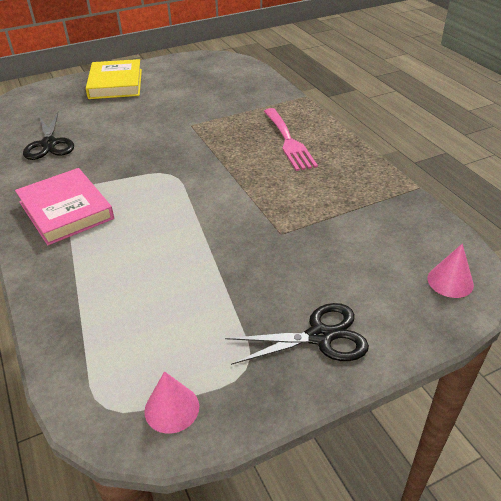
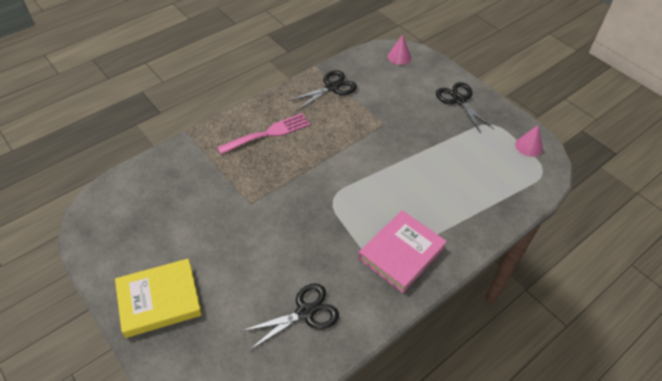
camera: 105 degrees left, 10 degrees up
(369, 196) = (332, 87): none -> black scissors

